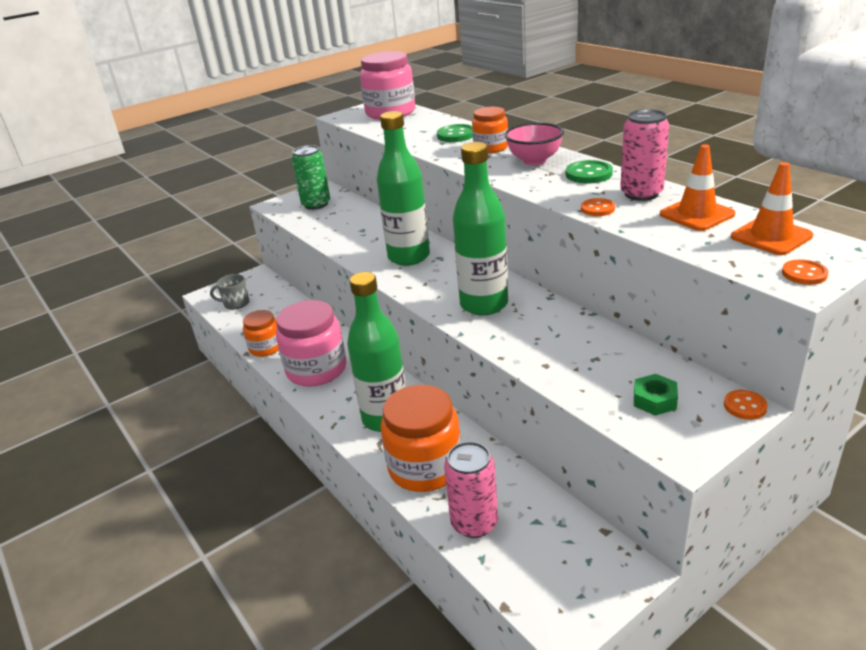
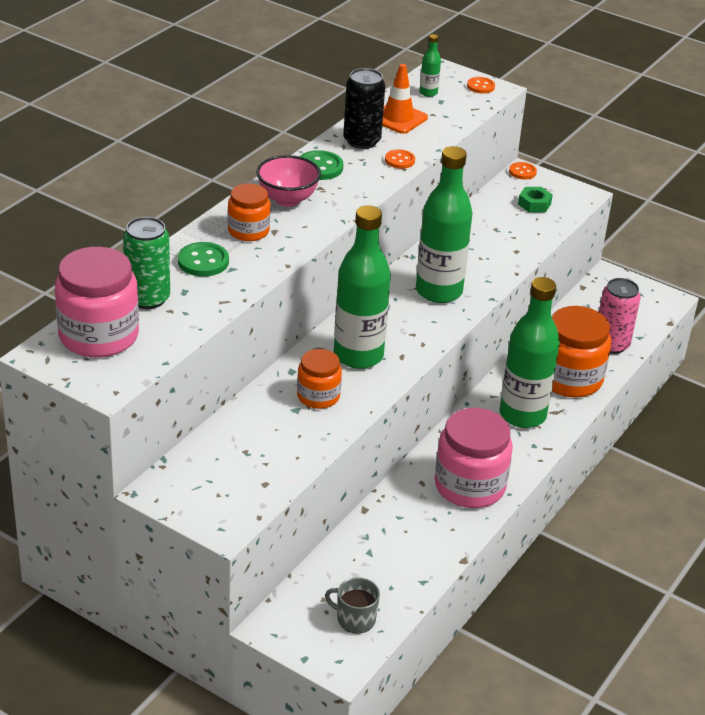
camera: 115 degrees left, 5 degrees up
(235, 303) = (355, 619): grey mug -> grey mug turned 135 degrees clockwise
(266, 348) = (446, 545): orange jar -> orange jar (318, 396)
(316, 204) = (220, 477): green can -> green can (148, 298)
(641, 194) = (362, 141): pink can -> black can
(771, 236) = (428, 93): orange traffic cone -> green bottle

